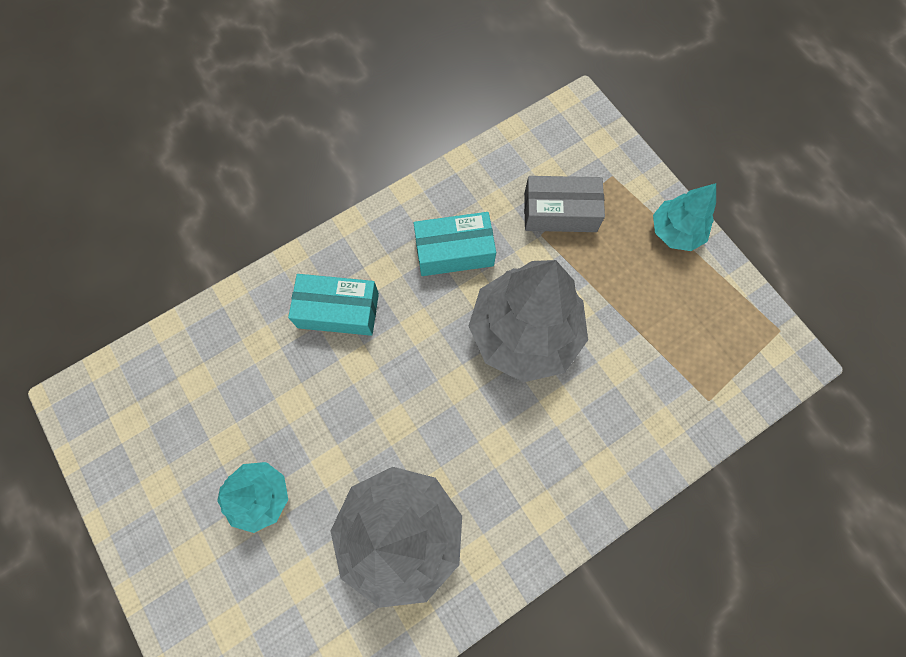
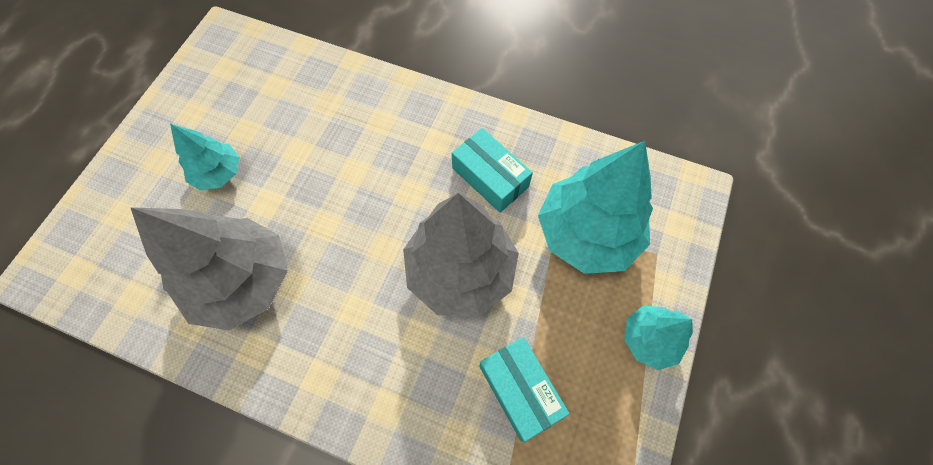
camera: 55 degrees right, 5 degrees down
(338, 310) = (385, 132): turquoise box -> turquoise box (520, 390)
(560, 212) = (587, 233): grey box -> turquoise tree

